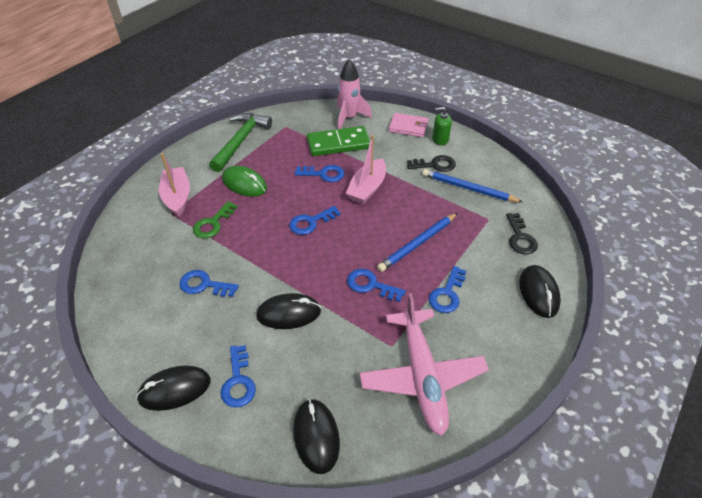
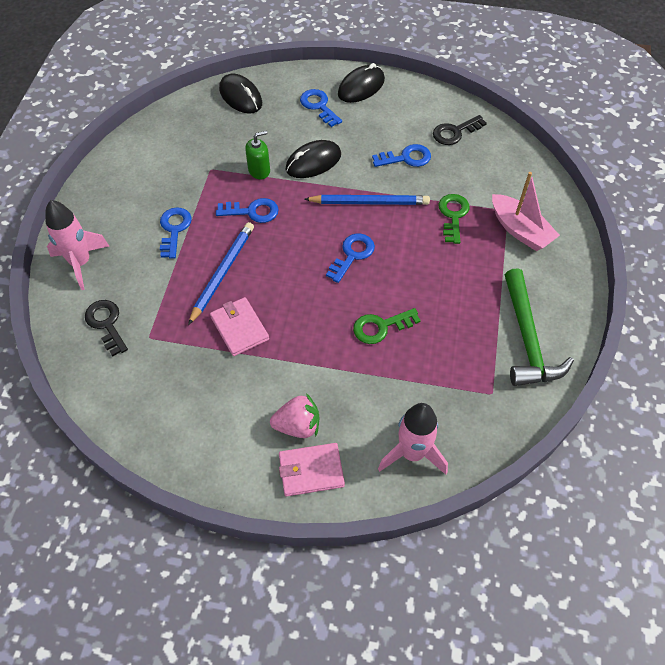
camera: 155 degrees right, 10 degrees up
(244, 184) = (463, 275): green mouse -> none
(323, 174) = (381, 327): blue key -> green key
(338, 144) = (395, 389): green domino -> none
(367, 188) = (314, 325): pink boat -> none
(406, 145) = (298, 425): none -> pink strawberry
(420, 203) = (239, 328): none -> pink wallet
(422, 375) = (176, 156): pink plane -> none
(435, 165) = (242, 403): black key -> black key (455, 132)
(440, 139) = (252, 462): green soap dispenser -> green soap dispenser (259, 170)
(468, 188) = (184, 377): blue pencil -> blue pencil (369, 202)
(538, 293) = (81, 263): black mouse -> pink rocket

